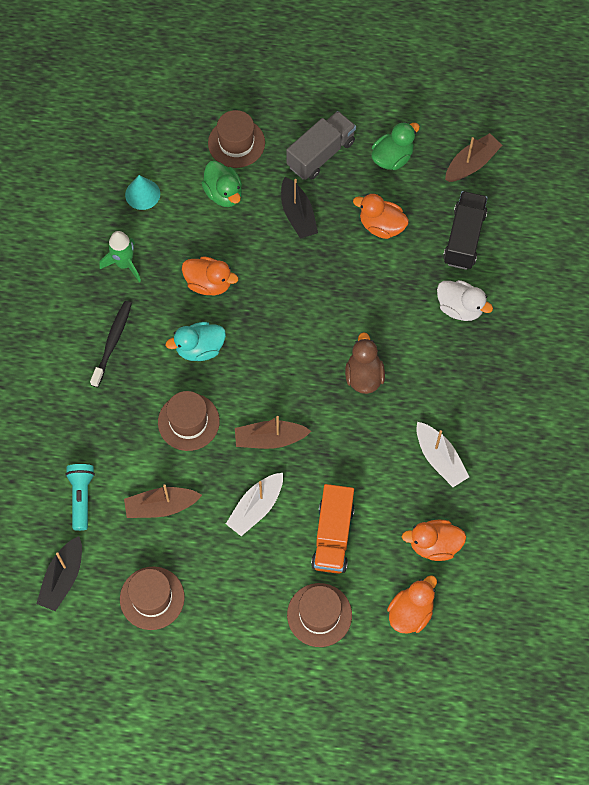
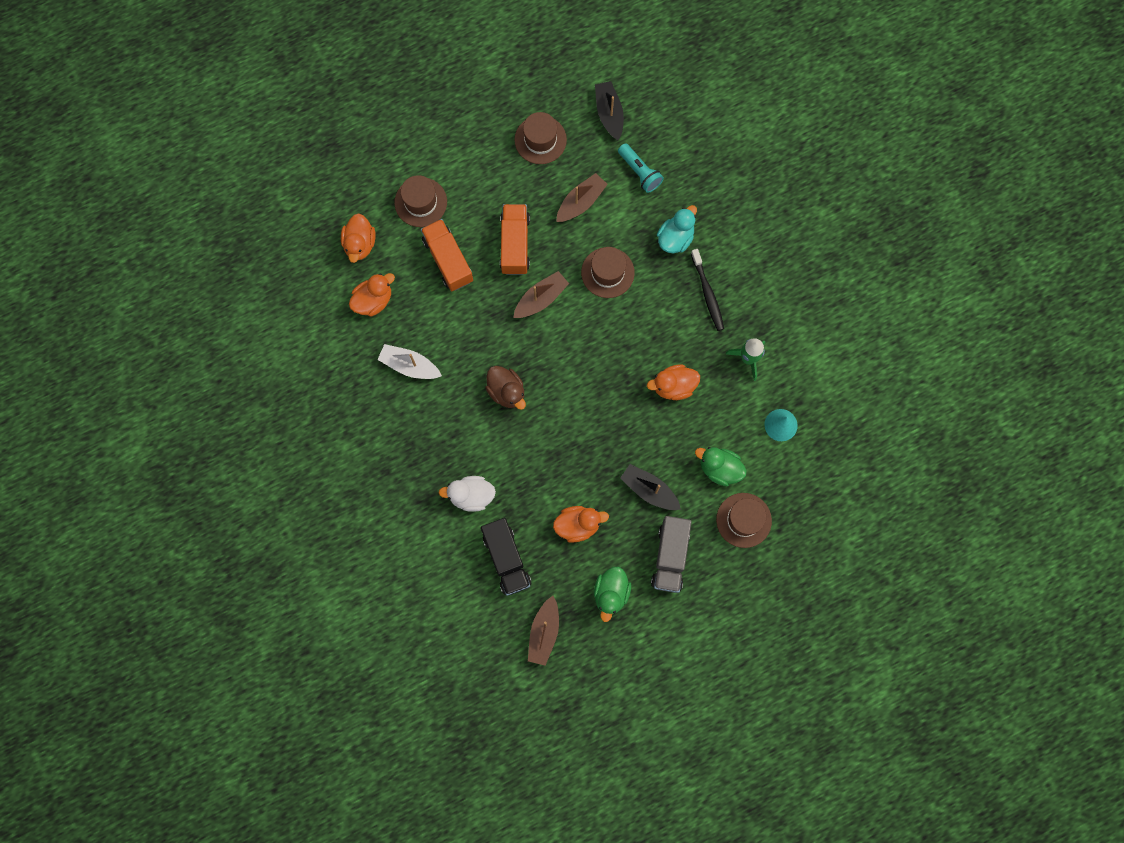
camera: 145 degrees right, 10 degrees up
(200, 349) = (641, 331): turquoise duck -> turquoise duck (675, 238)
(256, 508) = (515, 244): white boat -> orange truck

